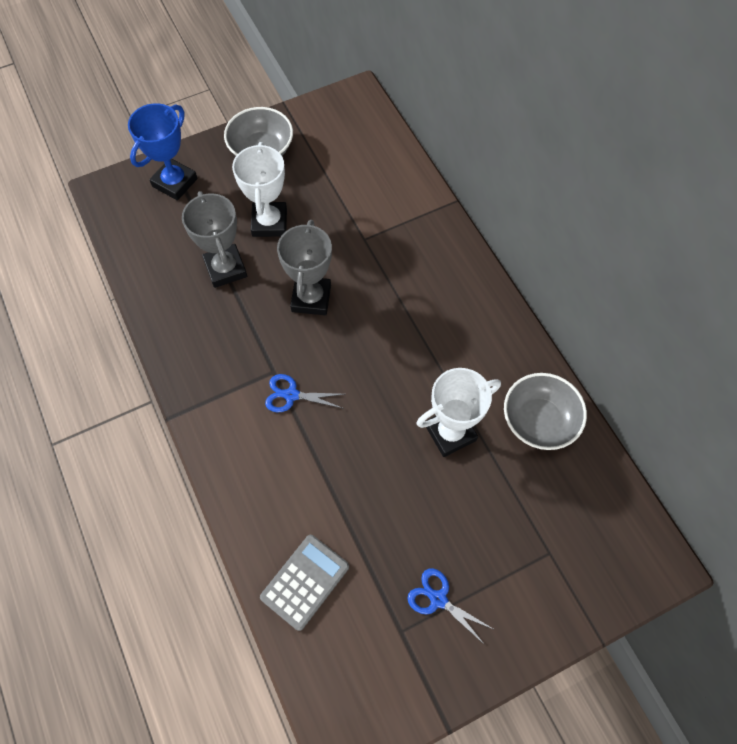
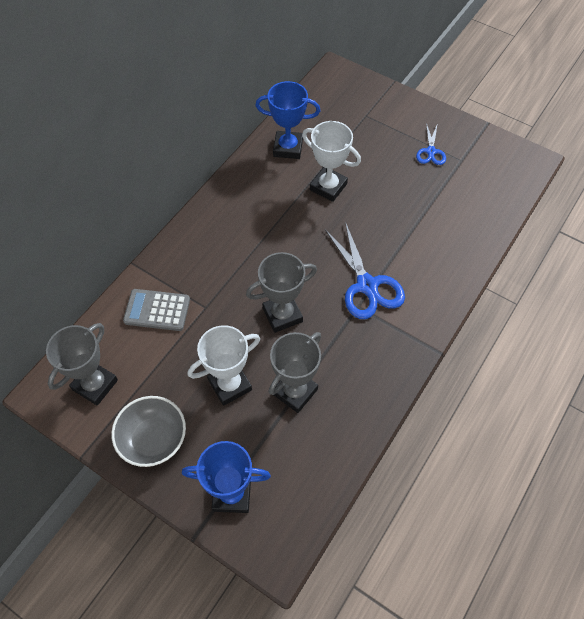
camera: 120 degrees left, 5 degrees down
(291, 395) = (367, 286): blue scissors -> blue scissors, size x1.80
(305, 582) = (474, 215): grey calculator -> grey calculator (157, 310)
(340, 130) = (95, 385): none -> grey trophy
(539, 421) = (288, 148): grey bowl -> blue trophy

